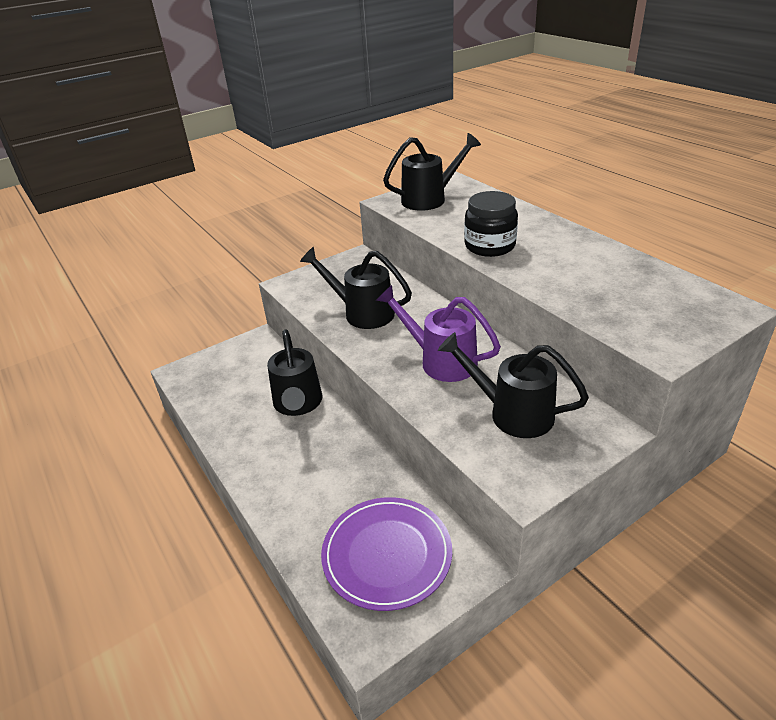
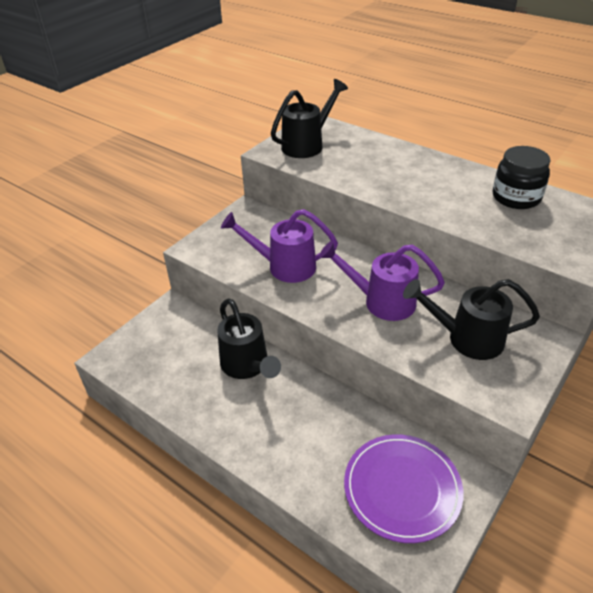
camera: 20 degrees left, 5 degrees up
(362, 313) = (284, 266): black watering can -> purple watering can
(490, 246) = (390, 187): black jar -> black jar (516, 197)

